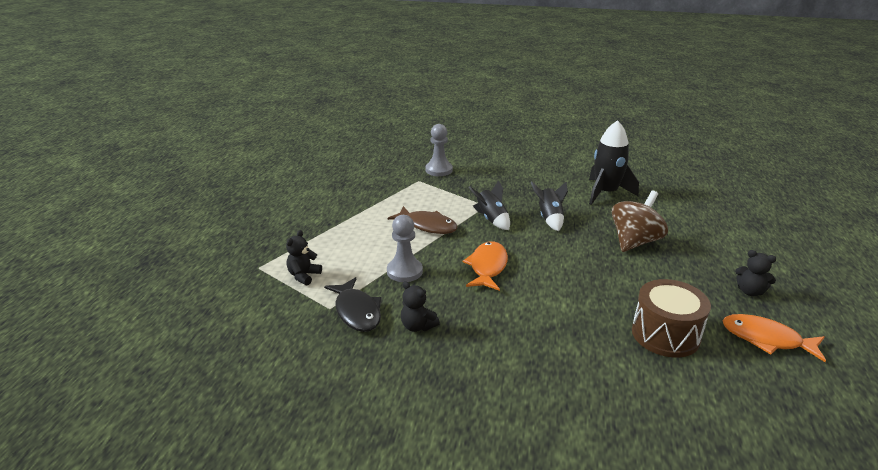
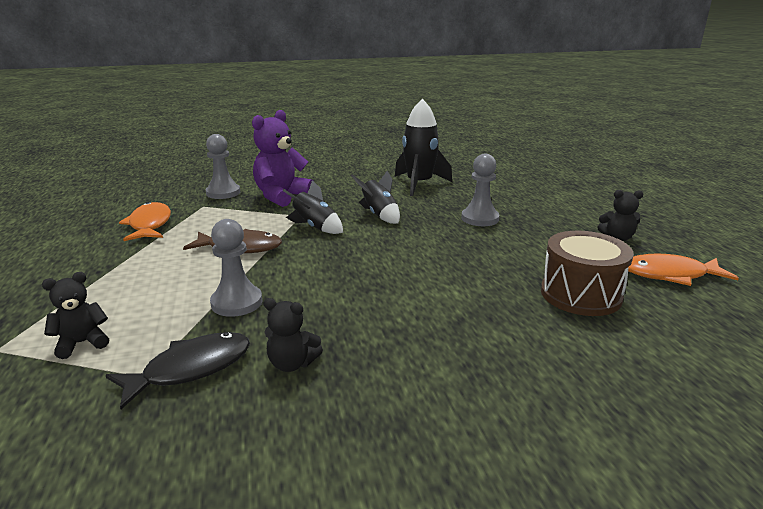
camera: 25 degrees left, 5 degrees down
(304, 276) = (82, 343): black teddy bear -> black teddy bear turned 60 degrees clockwise
(357, 312) = (191, 369): black fish -> black fish turned 75 degrees counterclockwise
(481, 183) = (281, 196): none -> purple teddy bear
(487, 267) = (341, 274): orange fish -> orange fish (150, 225)
(634, 242) = (480, 218): brown spinning top -> grey pawn

